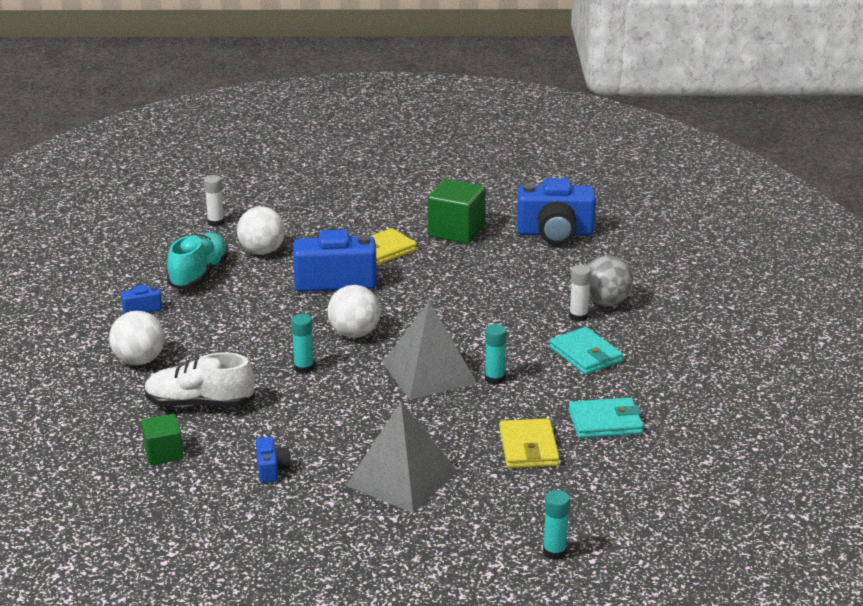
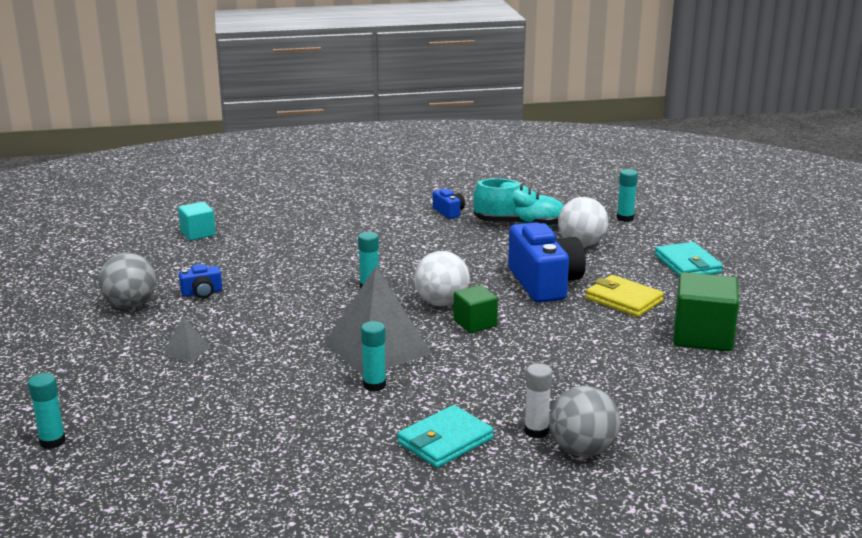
camera: 80 degrees right, 5 degrees down
(101, 473) = (198, 233): none -> turquoise cube
(139, 360) = (363, 223): white ball -> none
(164, 453) = (226, 250): green cube -> green cube (475, 323)
(200, 404) = (301, 253): white shoe -> none
(216, 222) = (625, 218): white glue stick -> turquoise glue stick
(282, 518) = (130, 305): none -> grey ball
(401, 478) = (186, 351): grey pyramid -> grey pyramid, size x0.43
(528, 447) = (240, 415): yellow wallet -> none
(555, 233) = (750, 402): blue camera -> none
(605, 422) = (296, 462): turquoise wallet -> turquoise wallet (687, 264)

